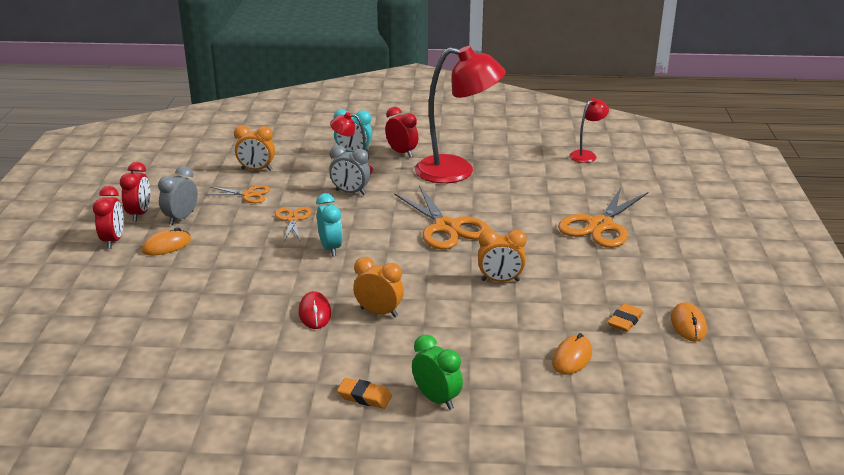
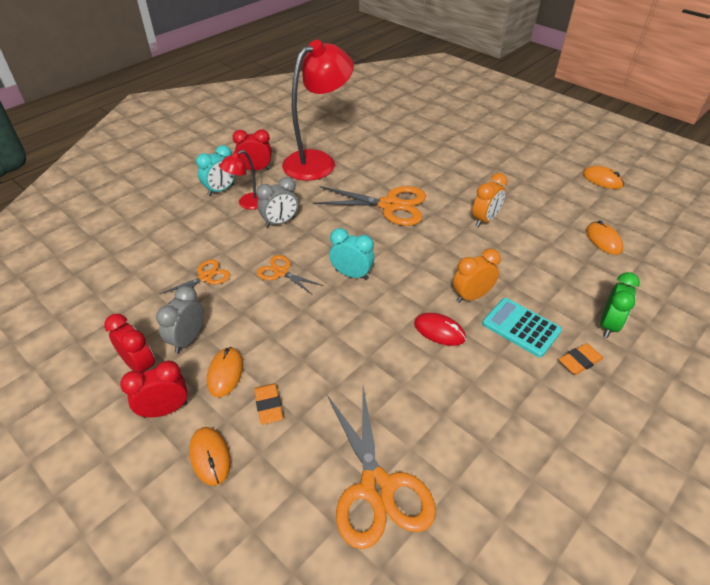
camera: 50 degrees left, 15 degrees up
(92, 273) = (210, 456): none -> orange mouse
(113, 240) = (165, 410): red clock -> red clock turned 60 degrees counterclockwise
(181, 218) = (188, 339): grey clock -> grey clock turned 45 degrees clockwise
(256, 170) = (169, 252): orange clock -> none
(370, 351) = (521, 327): none -> turquoise calculator
(436, 399) = (608, 325): green clock -> green clock turned 120 degrees clockwise
(586, 155) = (368, 106): red lamp -> none
(600, 225) = (460, 148): orange scissors -> orange scissors (377, 488)
(625, 321) = (579, 199): orange eraser -> orange eraser (269, 406)

